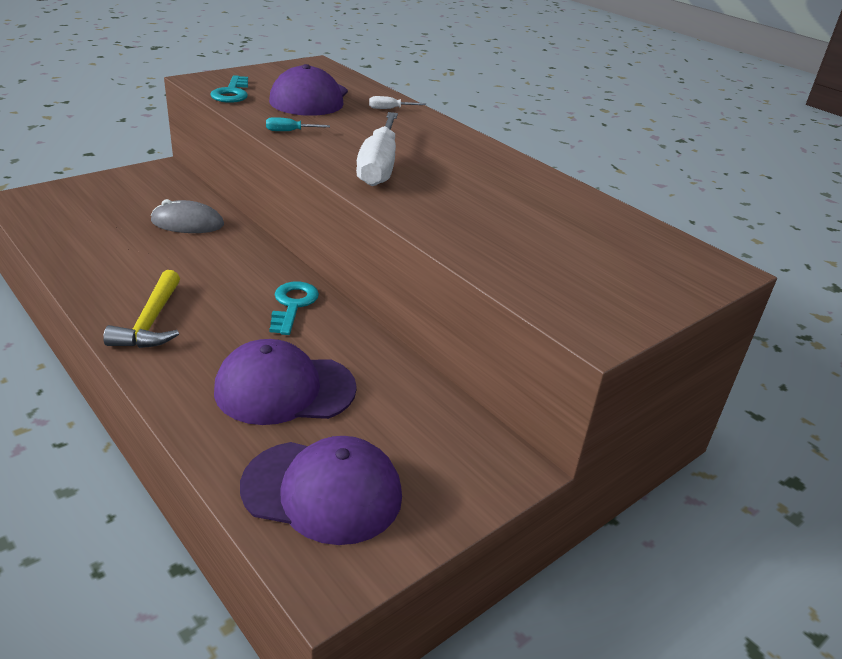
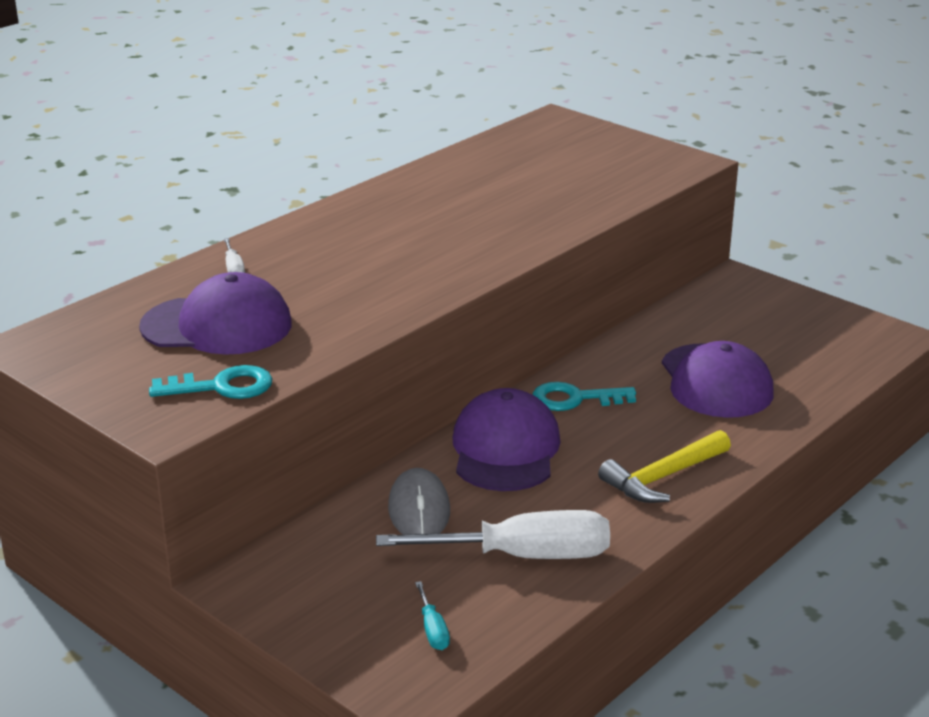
camera: 95 degrees left, 5 degrees down
(151, 322) = (663, 477): yellow hammer -> yellow hammer turned 150 degrees clockwise
(290, 131) = (359, 321): turquoise screwdriver -> turquoise screwdriver (432, 629)
(322, 491) = (821, 347): purple cap -> purple cap (505, 449)
(379, 166) = (437, 258): white screwdriver -> white screwdriver (521, 556)

